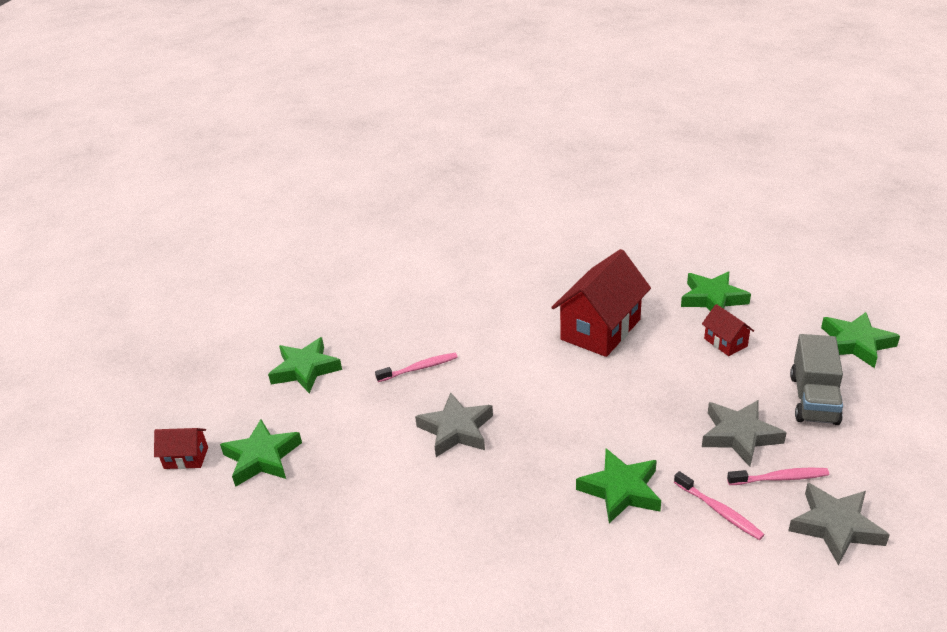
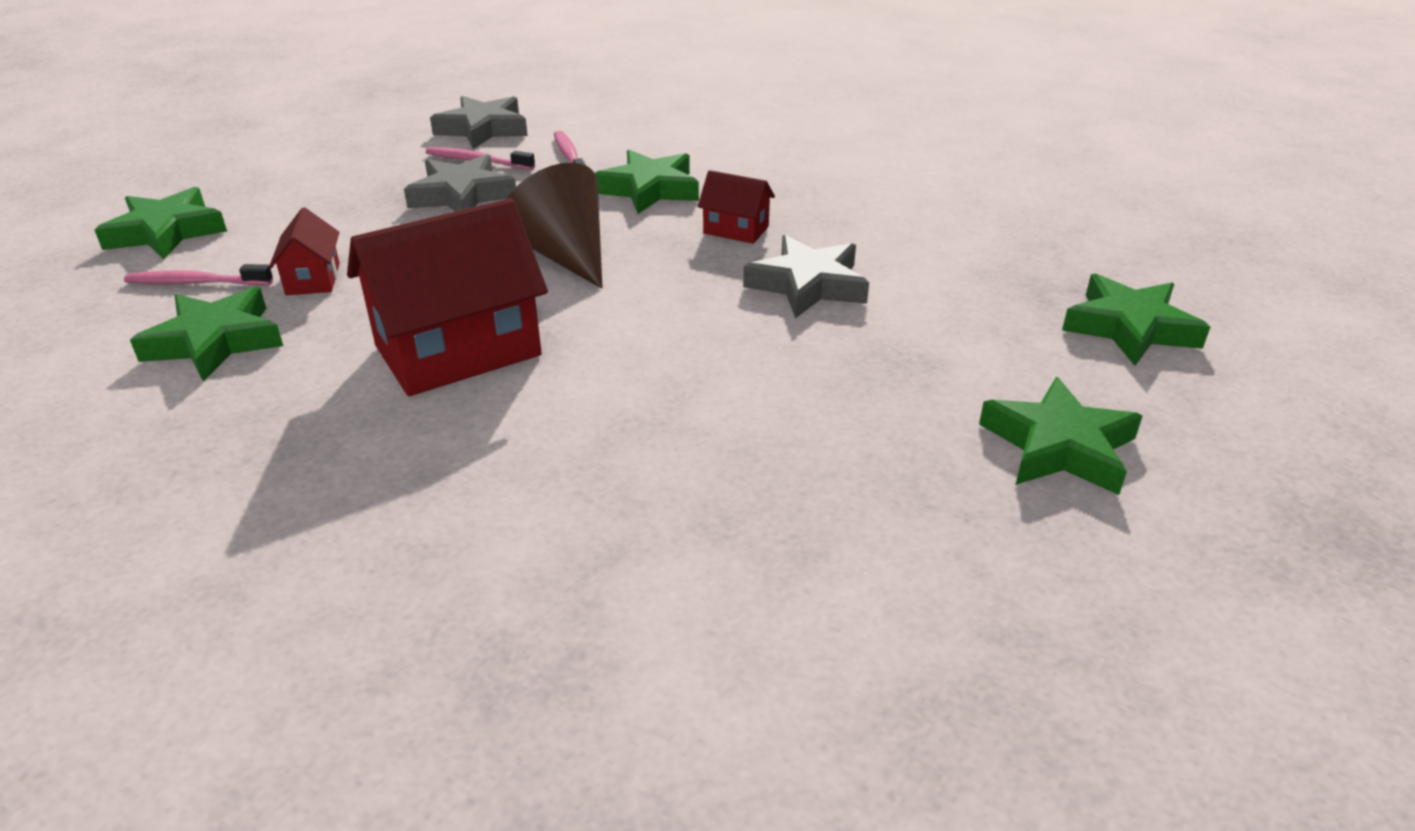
camera: 160 degrees left, 0 degrees up
(186, 458) = (1272, 360): red house -> red house (736, 230)
(419, 368) = (824, 382): pink toothbrush -> pink toothbrush (197, 283)
(614, 404) = (564, 255): none -> brown cone
(813, 399) = (328, 201): grey truck -> none

